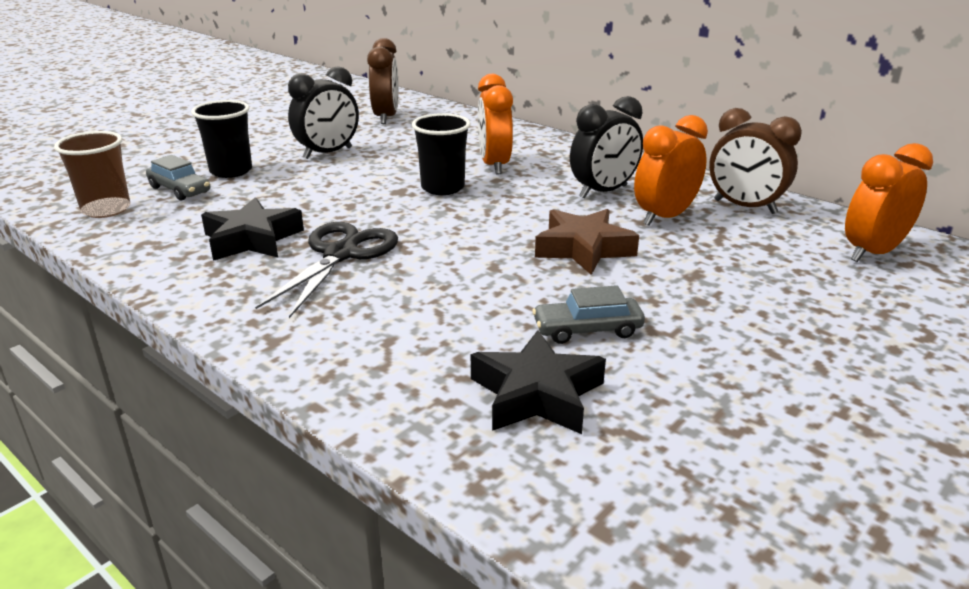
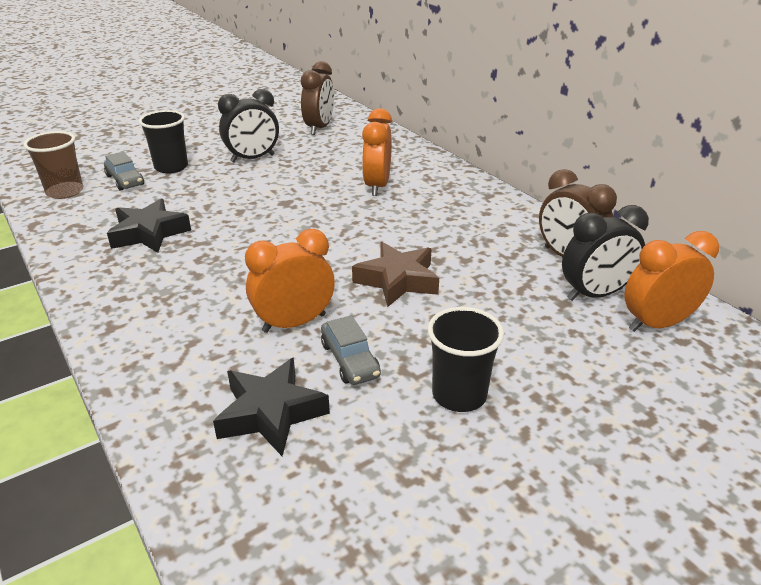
camera: 15 degrees right, 5 degrees up
(341, 254) = (204, 257): black scissors -> none
(443, 188) = (321, 203): black cup -> black cup (459, 395)
(587, 330) = (350, 360): grey car -> grey car turned 120 degrees counterclockwise
(603, 192) = (452, 225): black clock -> black clock (594, 294)
(665, 217) = (489, 258): orange clock -> orange clock (294, 323)

